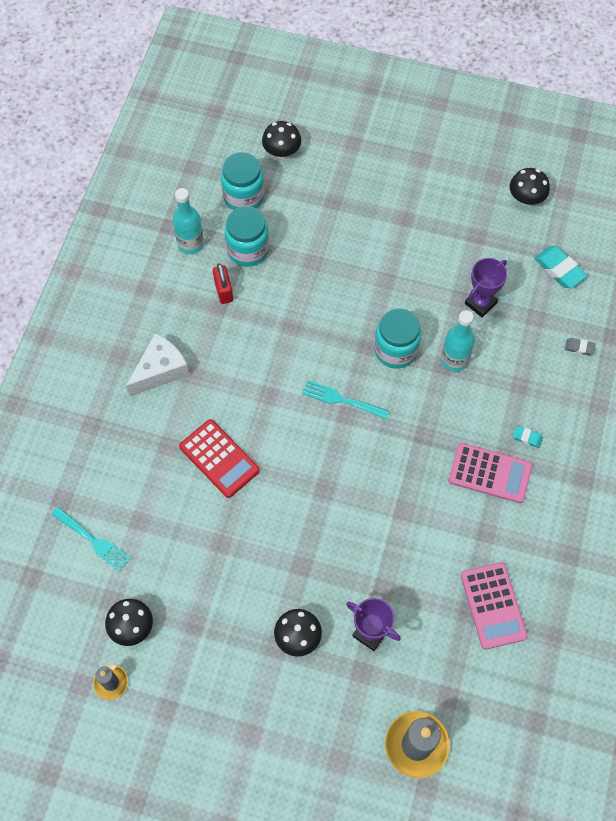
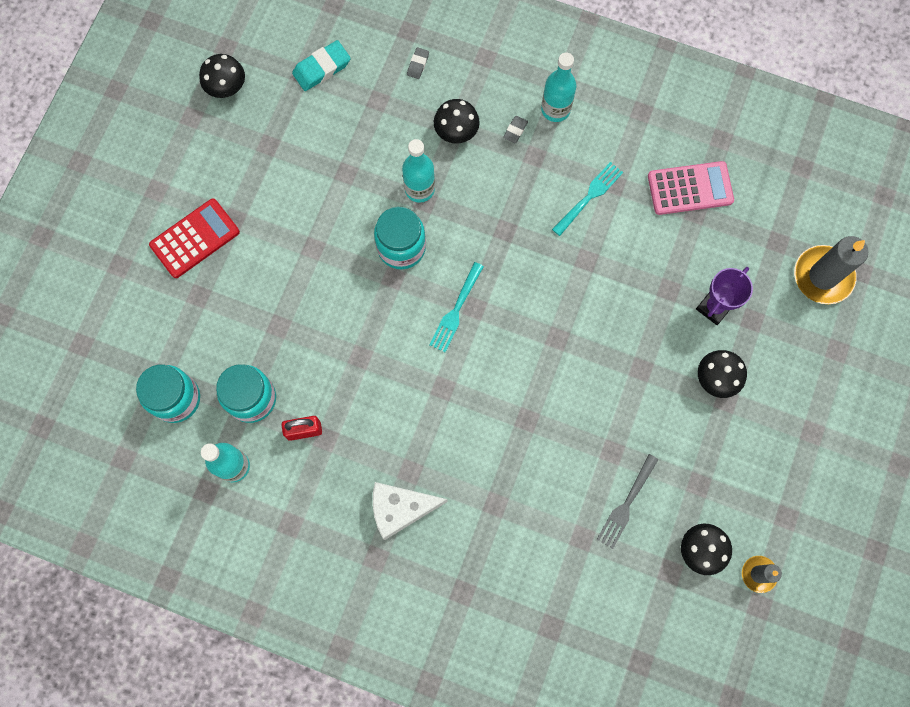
camera: 85 degrees left, 10 degrees up
(92, 540) = (601, 592): turquoise fork -> turquoise fork (589, 197)
(160, 370) = (400, 509): white cheese -> white cheese turned 60 degrees counterclockwise
(173, 558) = (626, 503): none -> grey fork
(219, 458) = (515, 447): red calculator -> red calculator (195, 239)
(282, 152) = (118, 349): black mushroom -> black mushroom (456, 132)
(480, 303) = (354, 153): purple trophy -> none
(489, 473) = (552, 172): pink calculator -> none
(527, 437) = (515, 130): turquoise eraser -> grey eraser
(556, 473) = (555, 109): none -> turquoise bottle

